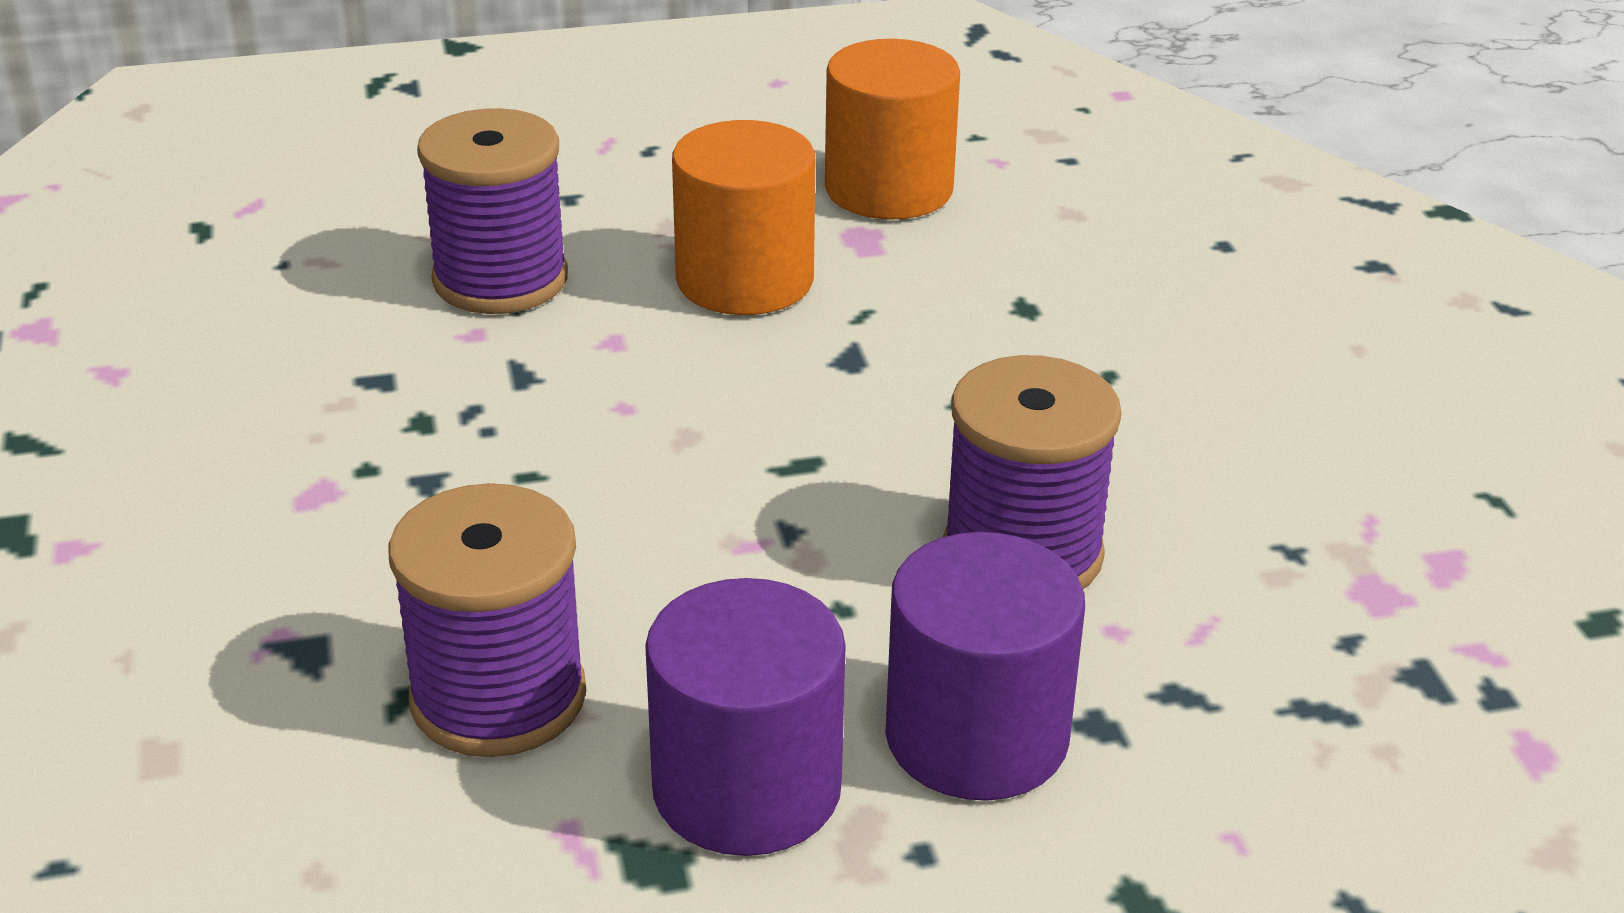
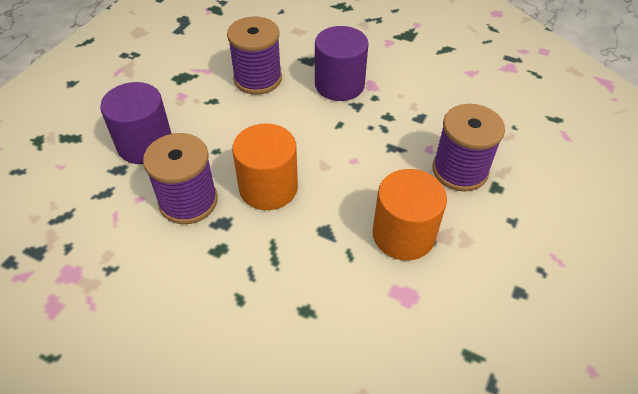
camera: 130 degrees right, 15 degrees up
(746, 788) = (182, 99): purple cylinder -> purple cylinder (339, 85)
(889, 189) = (439, 335): orange cylinder -> orange cylinder (268, 187)

